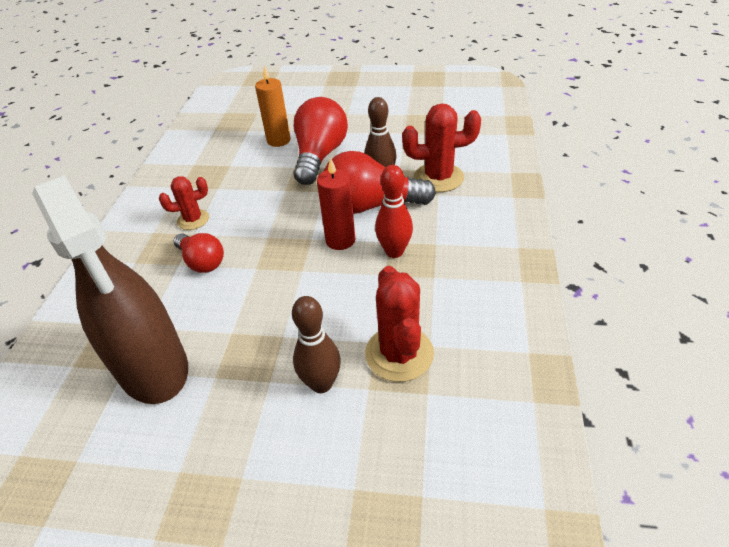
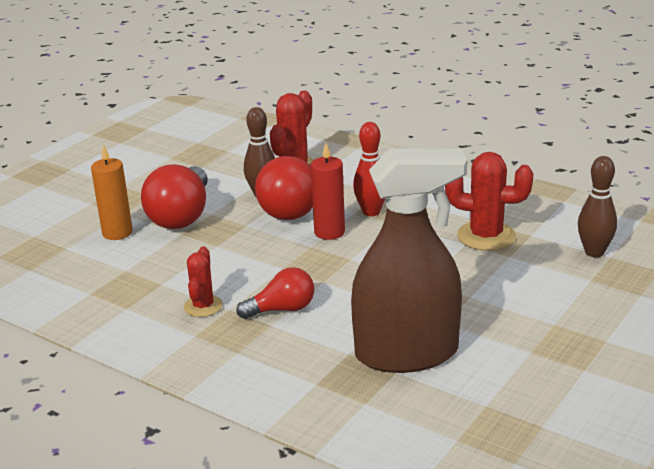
camera: 65 degrees left, 15 degrees down
(320, 156) = (181, 216): red light bulb -> red light bulb turned 120 degrees counterclockwise
(321, 384) = (490, 274): brown bowling pin -> brown bowling pin (594, 252)

